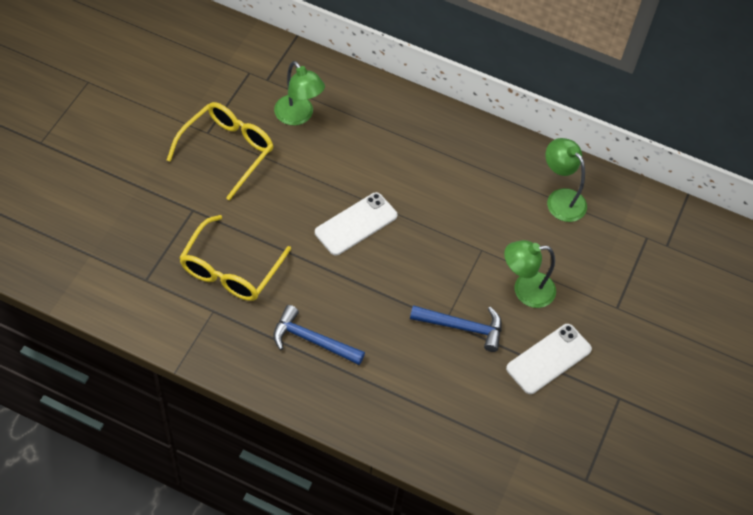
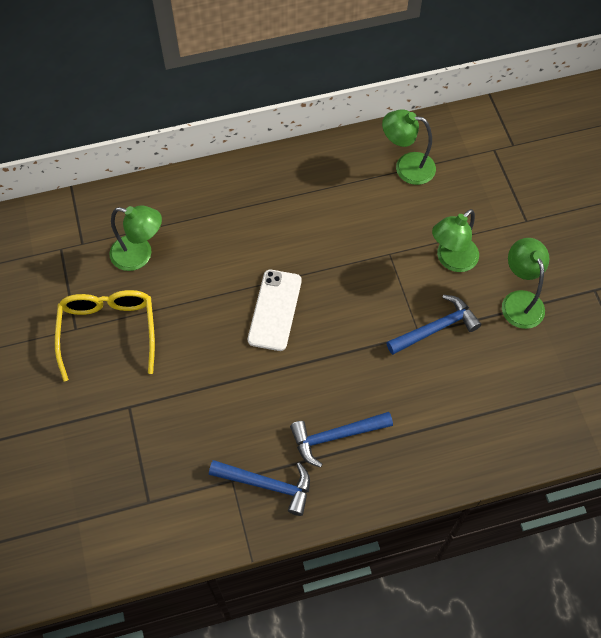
camera: 35 degrees left, 5 degrees up
(230, 270) = (212, 433): yellow glasses -> none
(234, 333) = (268, 485): none -> blue hammer
(548, 359) = (519, 301): white phone -> green lamp

